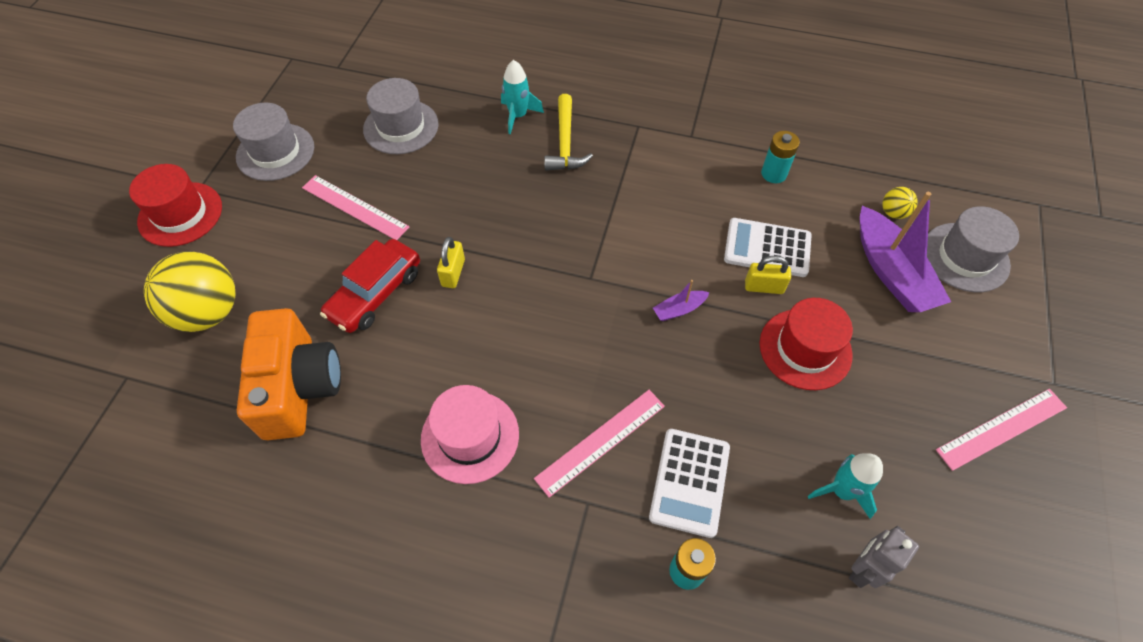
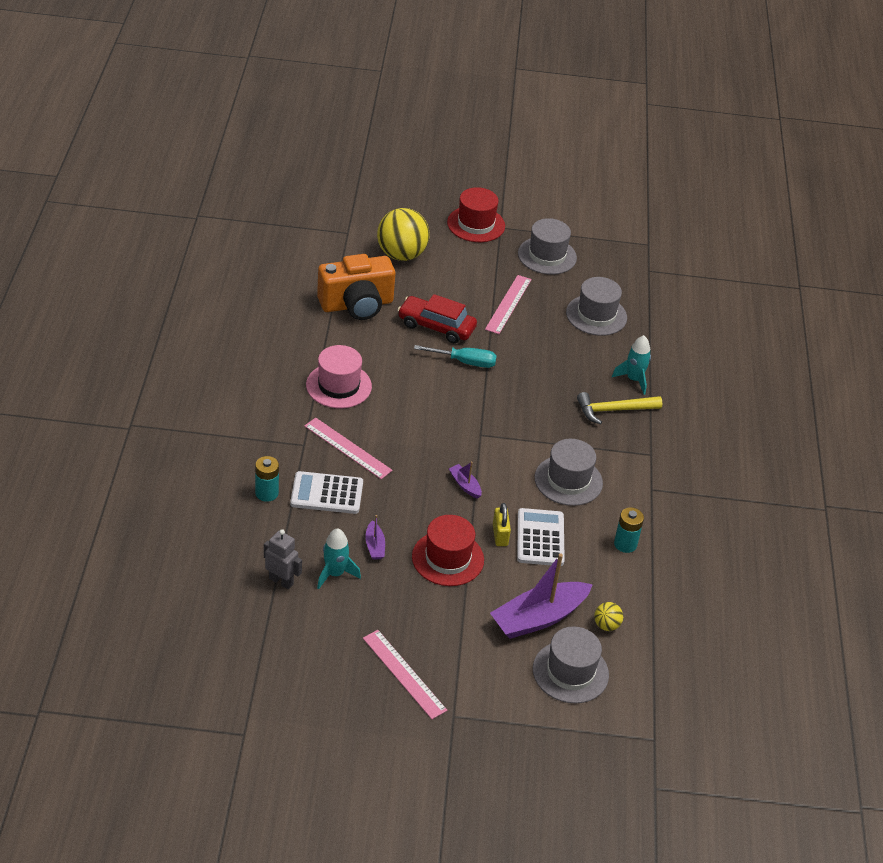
camera: 75 degrees right, 15 degrees down
(453, 273) = (464, 362): yellow padlock -> turquoise screwdriver
(675, 205) = (568, 480): none -> grey hat
(788, 432) = (374, 546): none -> purple boat

